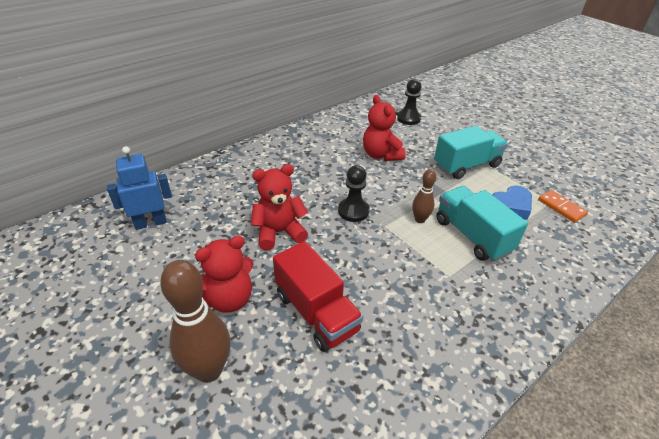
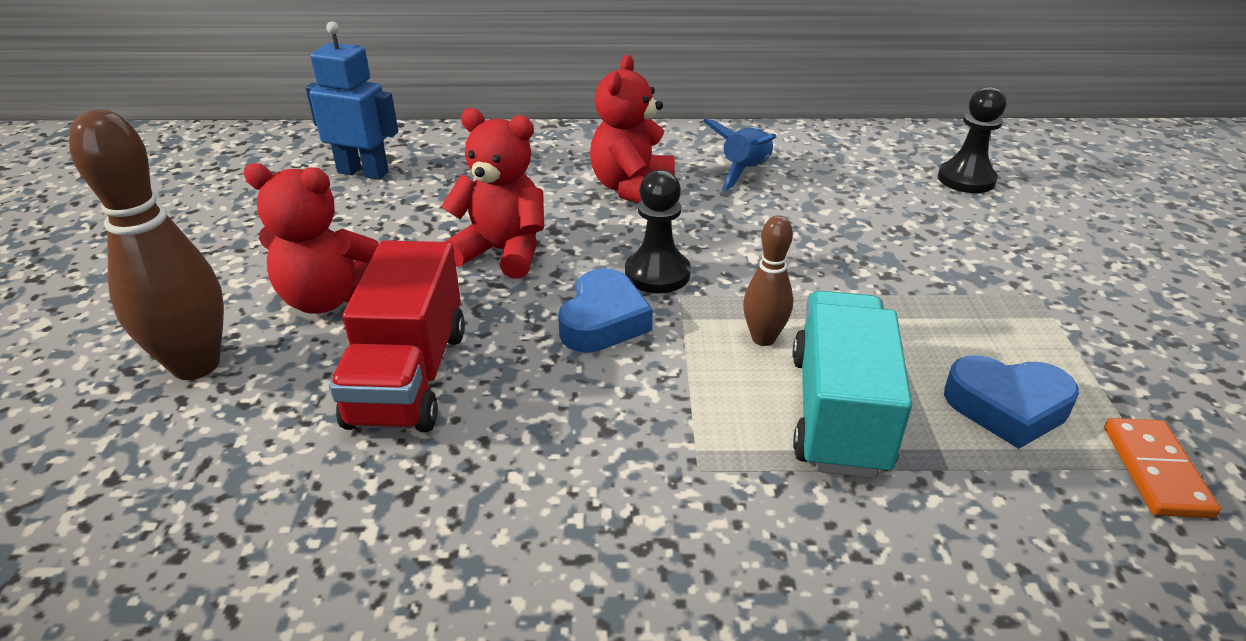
camera: 40 degrees right, 5 degrees down
(330, 146) = (745, 171): none -> blue rocket
(359, 243) = (603, 321): none -> blue heart
(381, 155) = (825, 215): red teddy bear -> red teddy bear (632, 189)
(466, 166) = (995, 297): turquoise truck -> none

